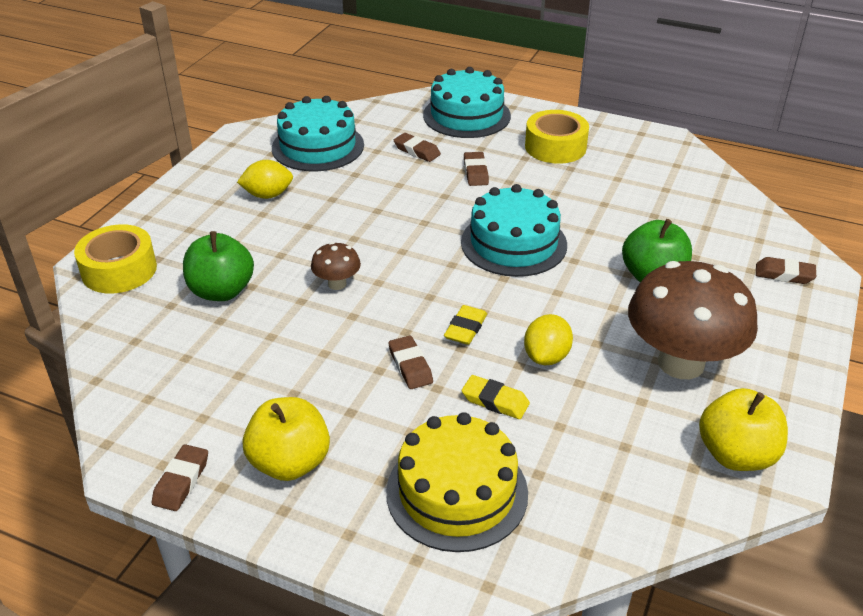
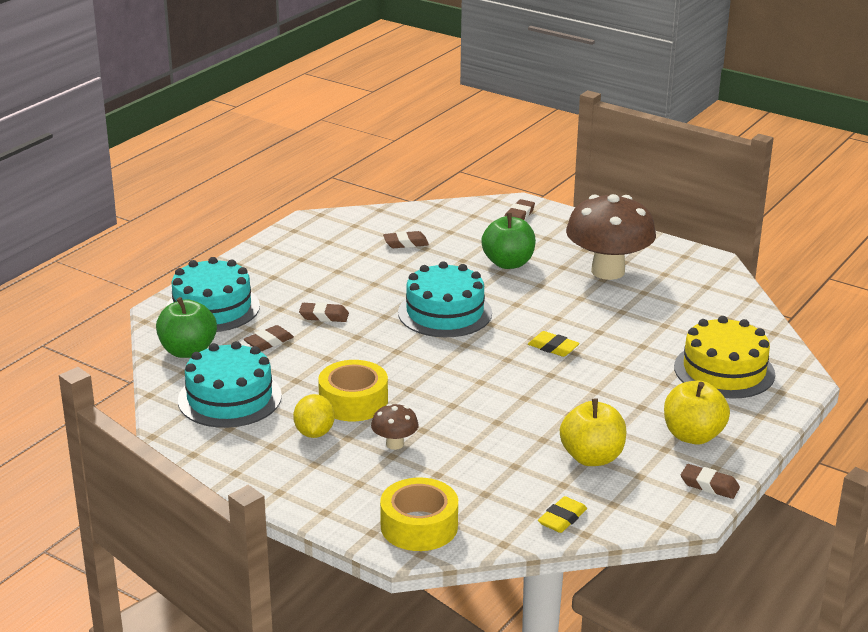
camera: 80 degrees left, 10 degrees down
(222, 291) = (472, 464): green apple -> green apple (188, 351)
(337, 284) = (478, 402): brown mushroom -> brown mushroom (394, 444)
(410, 366) = (593, 376): brown eraser -> brown eraser (406, 243)
(495, 401) = (637, 345): yellow eraser -> yellow eraser (562, 519)
(546, 357) = (592, 319): yellow lemon -> none
(555, 147) = (298, 272): yellow tape -> yellow tape (353, 402)
(736, 455) = (696, 270): yellow apple -> yellow apple (592, 457)

